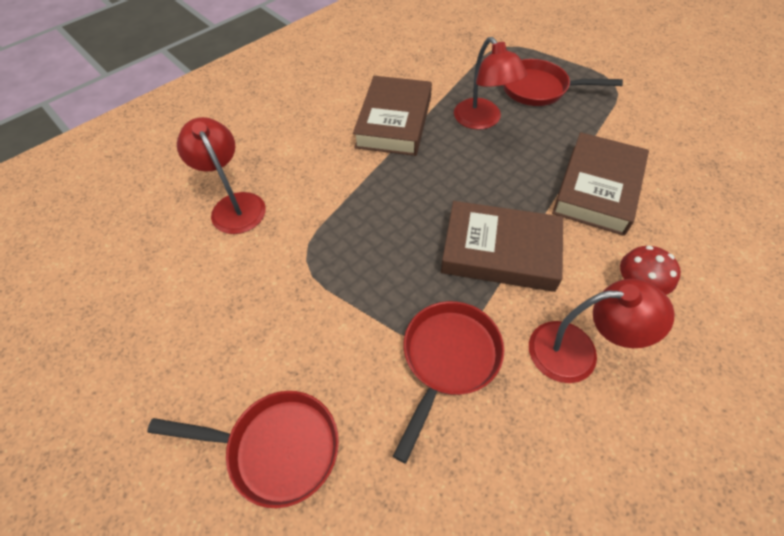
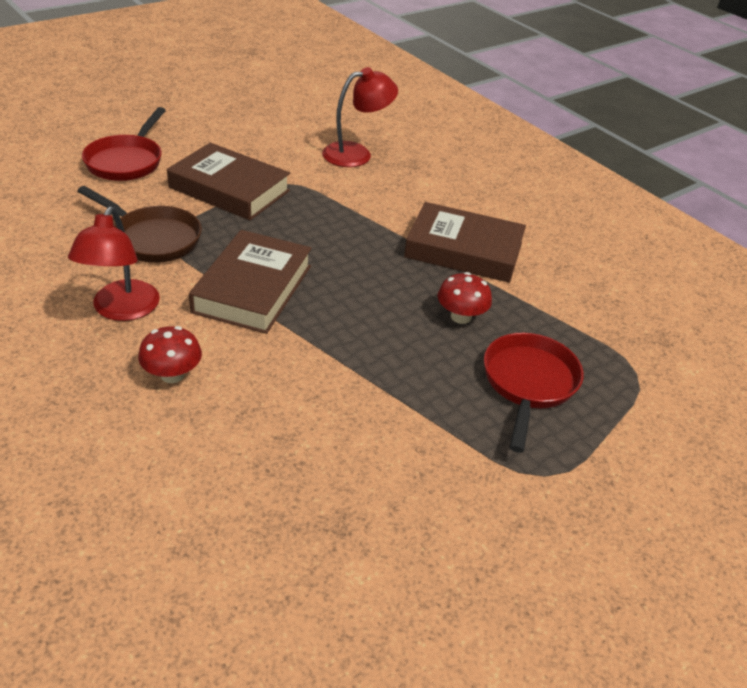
camera: 90 degrees right, 15 degrees down
(448, 360) = (152, 238): red pan -> brown pan
(482, 120) = (461, 316): red lamp -> red mushroom
(597, 188) = (321, 386): brown book -> brown book (229, 189)

